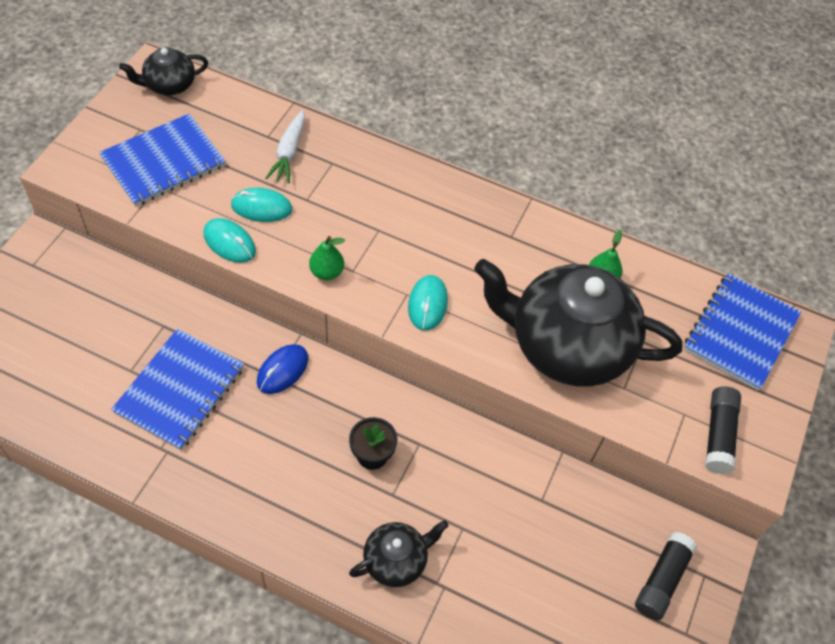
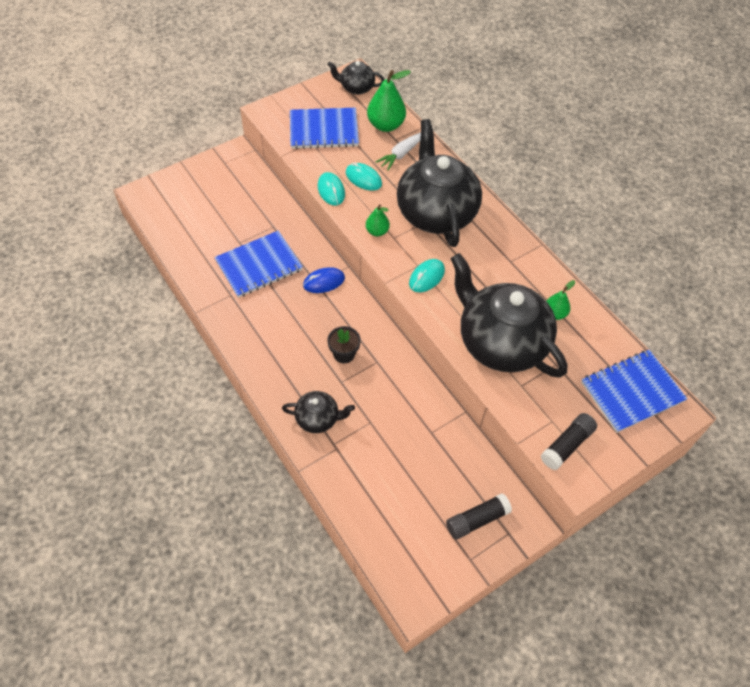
camera: 35 degrees right, 0 degrees up
(243, 122) = (386, 125): none -> green pear
(382, 213) = (436, 212): none -> black teapot

